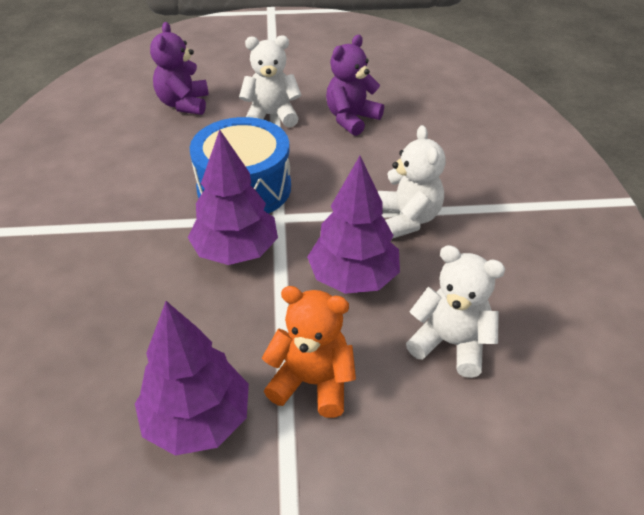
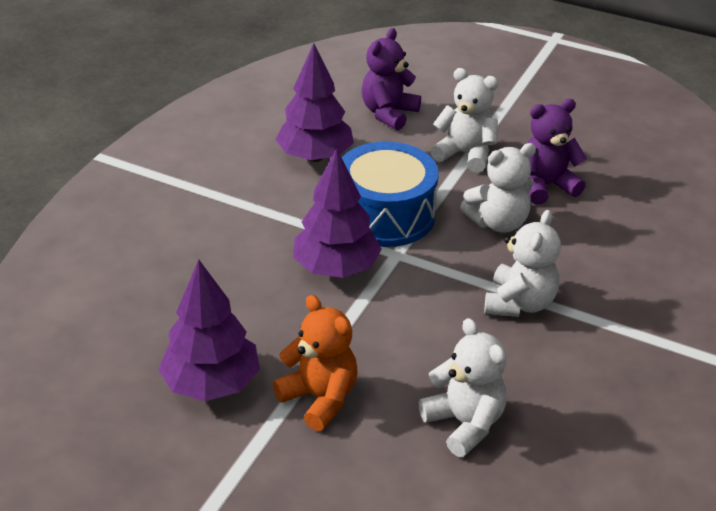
camera: 30 degrees right, 5 degrees down
(339, 160) = (498, 222): none -> white teddy bear
(353, 278) = (422, 333): purple tree -> purple tree (315, 156)

